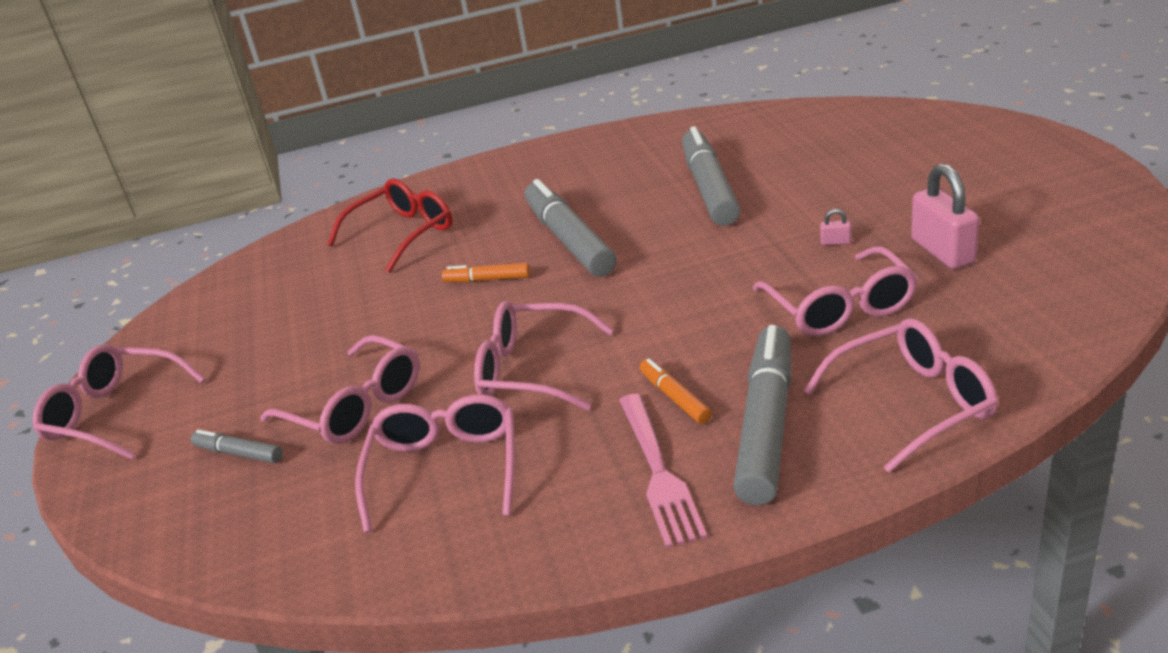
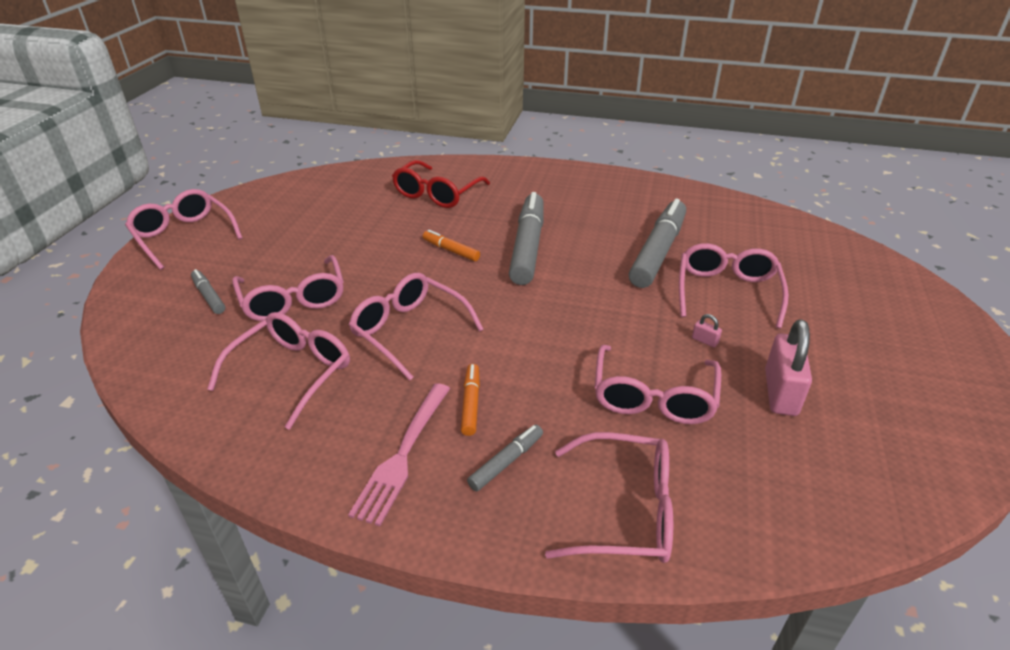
camera: 25 degrees right, 5 degrees up
(402, 234) = (437, 194): red glasses -> red glasses turned 135 degrees clockwise
(766, 424) = (506, 462): grey marker -> grey marker, size x0.48
(812, 194) = (727, 292): none -> pink glasses

